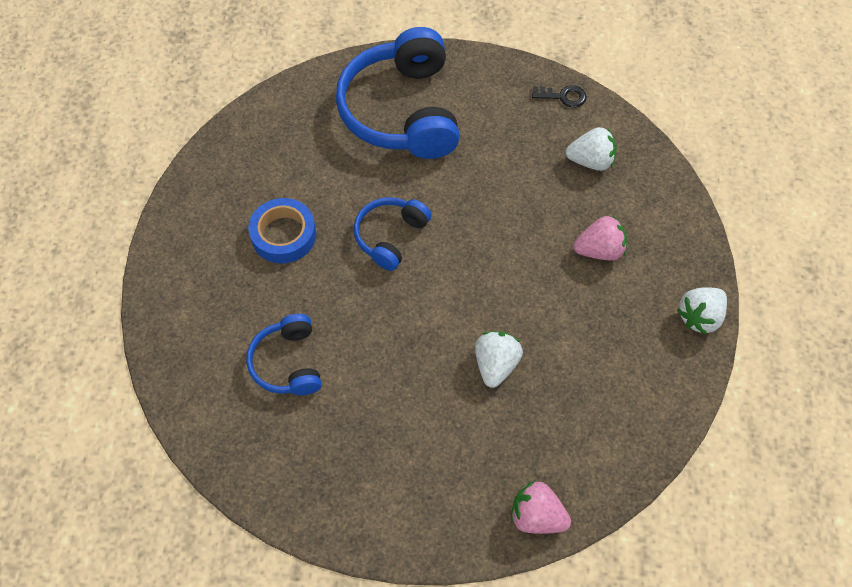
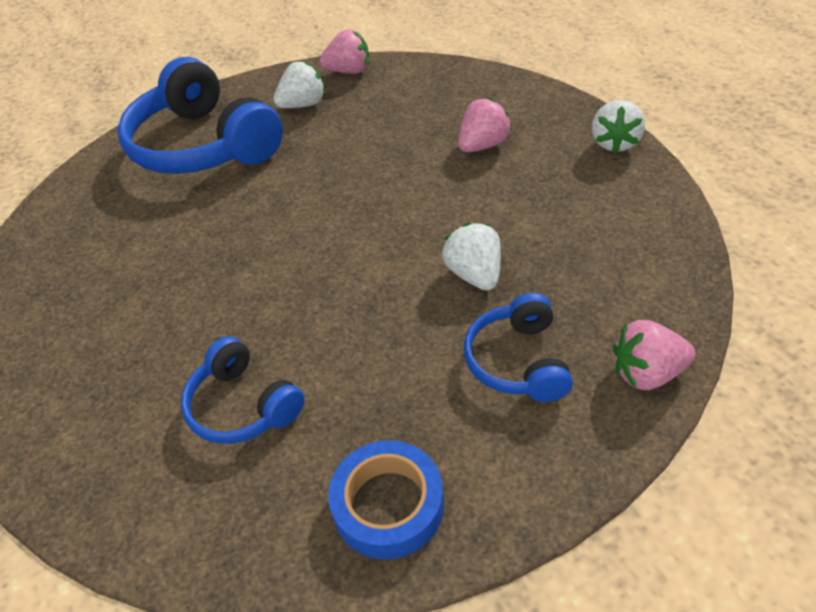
camera: 30 degrees left, 15 degrees down
(283, 235) = (147, 296): blue tape -> blue tape (388, 505)
(390, 236) = (271, 236): blue headphones -> blue headphones (518, 361)
(563, 96) = (349, 71): black key -> pink strawberry
(590, 161) = (414, 96): white strawberry -> white strawberry (303, 105)

